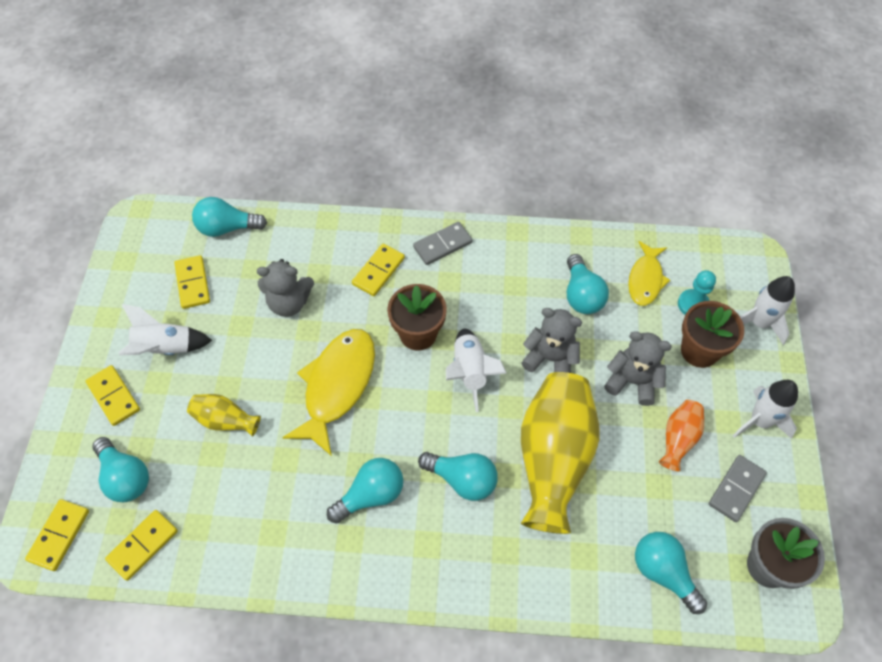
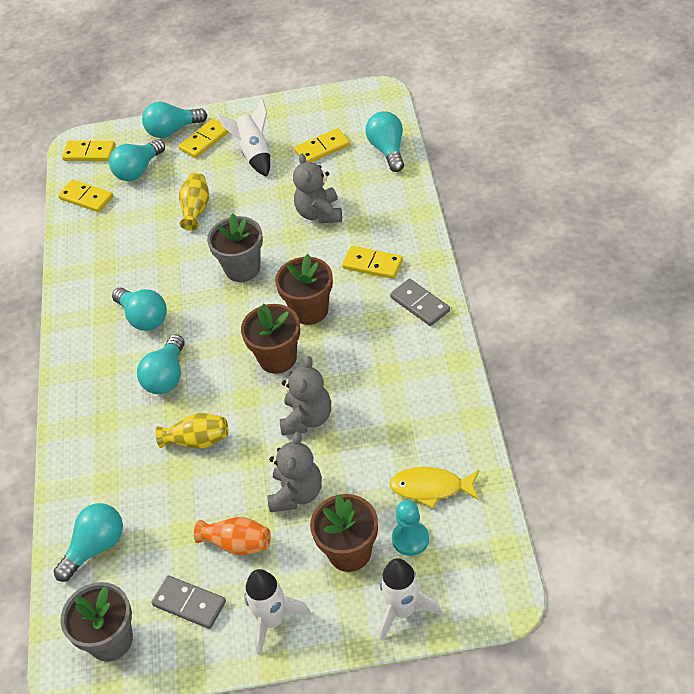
camera: 85 degrees right, 10 degrees down
(337, 386) = (242, 268): yellow fish -> grey flower pot
(470, 372) = (277, 358): white rocket -> brown flower pot
(553, 459) = (197, 441): yellow vase -> yellow vase, size x0.47
(581, 295) = (392, 432): turquoise light bulb -> turquoise light bulb (173, 130)

